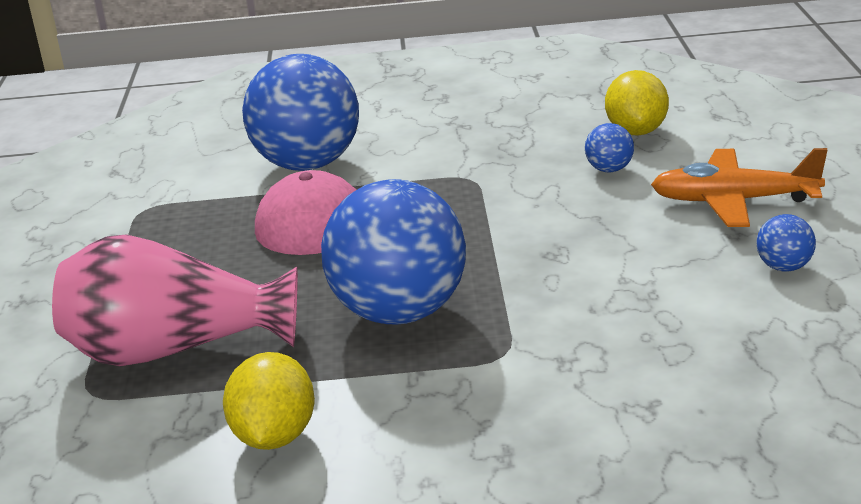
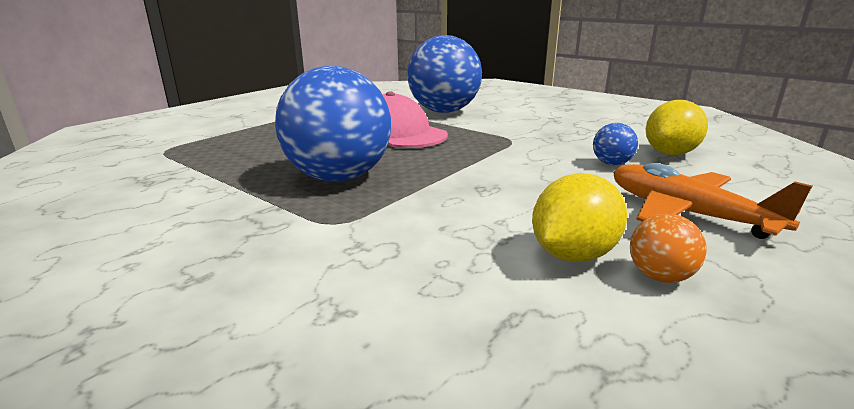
camera: 40 degrees right, 5 degrees down
(174, 350) = (226, 149): pink vase -> none
(274, 436) = (155, 199): yellow lemon -> yellow lemon (573, 255)
(784, 267) = (660, 277): blue ball -> orange ball

